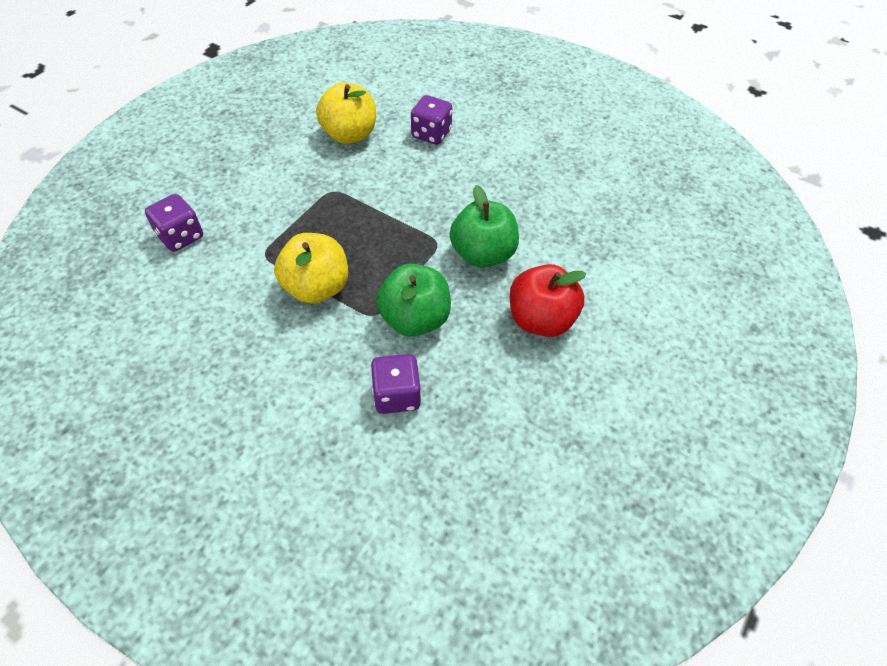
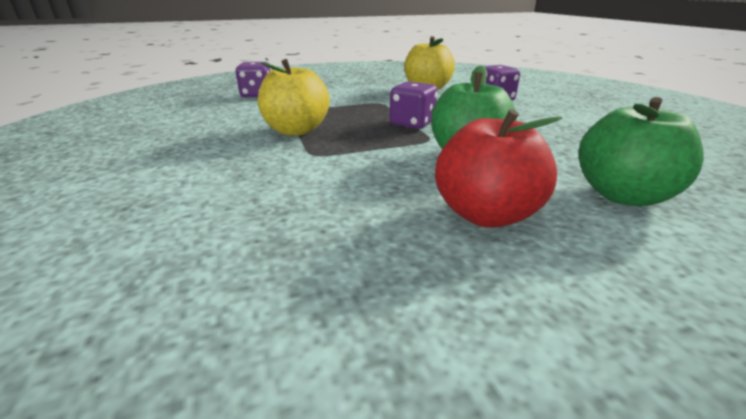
camera: 40 degrees right, 25 degrees down
(397, 395) = (248, 202): purple dice -> purple dice (412, 124)
(415, 319) = (344, 167): green apple -> green apple (622, 195)

